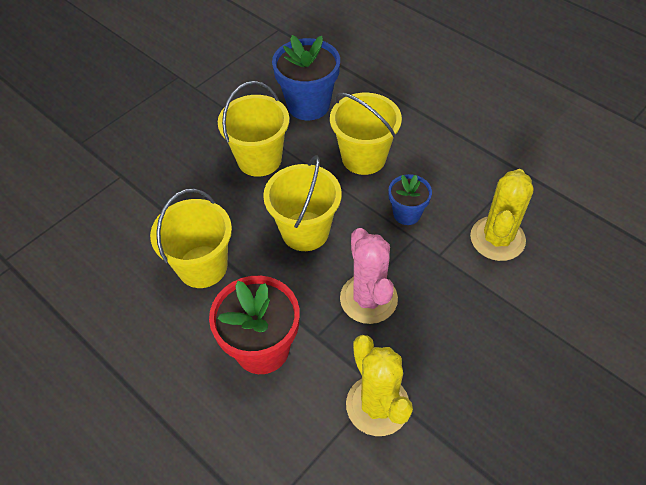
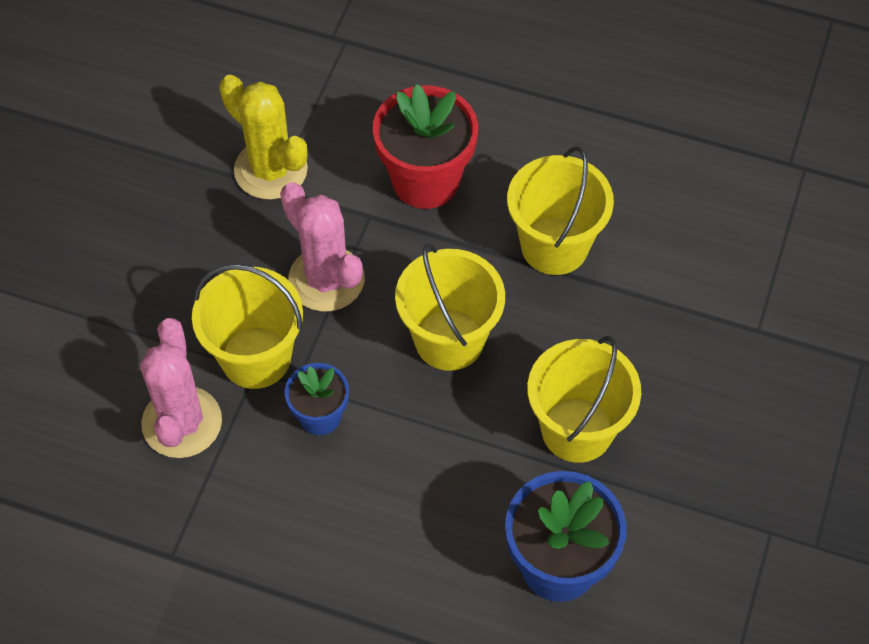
camera: 155 degrees right, 5 degrees up
(363, 157) = (421, 491): yellow bucket -> yellow bucket (256, 357)
(497, 238) = (182, 422): yellow cactus -> pink cactus

